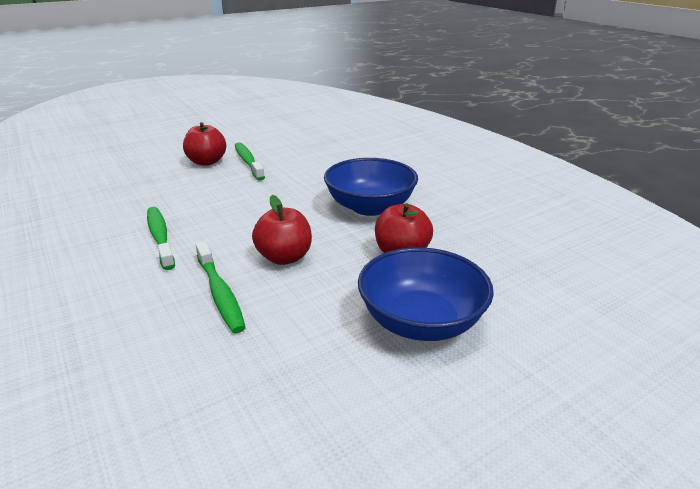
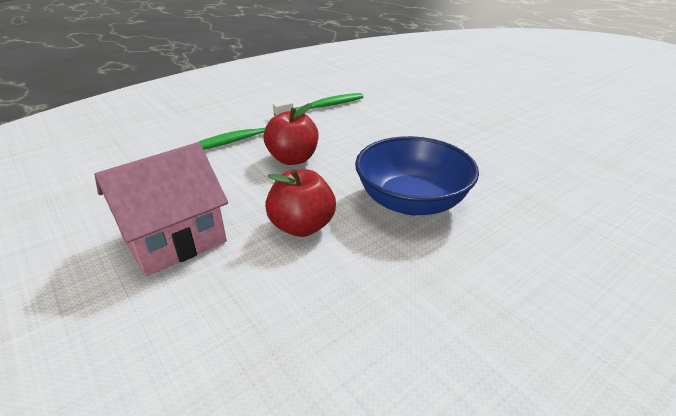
camera: 85 degrees right, 5 degrees up
(207, 162) = (473, 102): red apple -> none
(248, 162) = (489, 120): green toothbrush -> none
(421, 321) = (174, 239): blue bowl -> pink house

